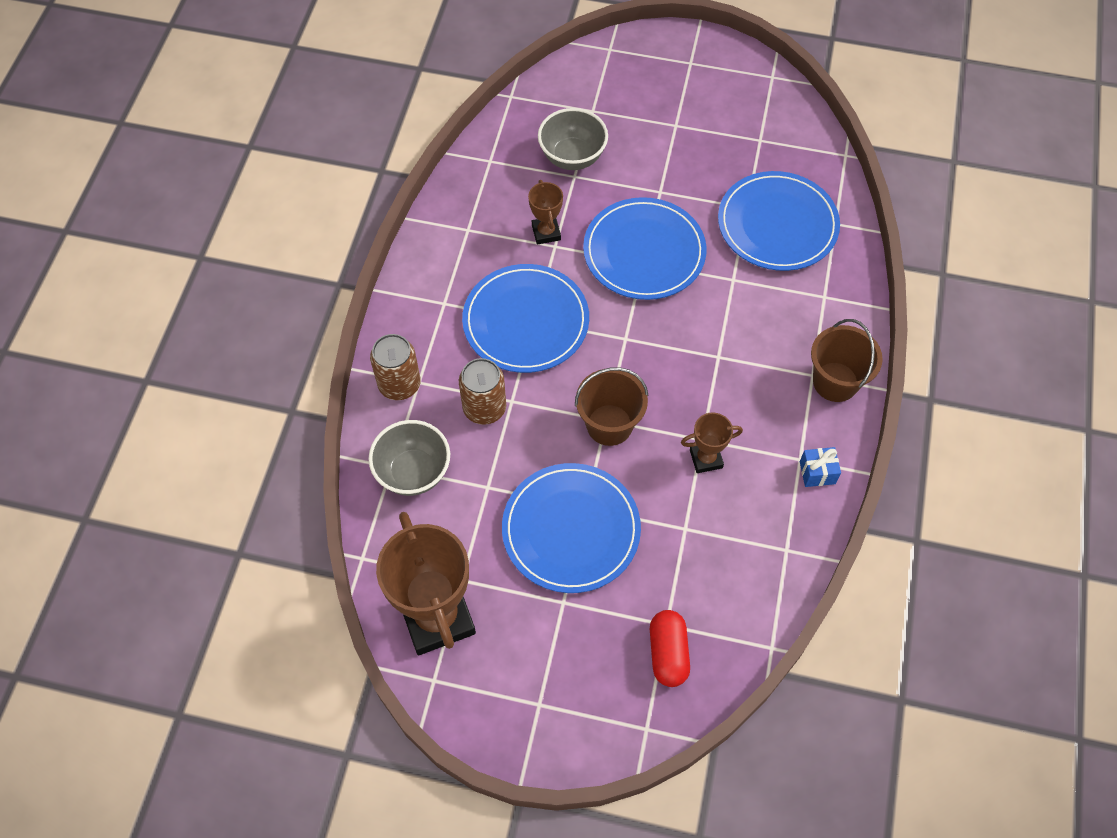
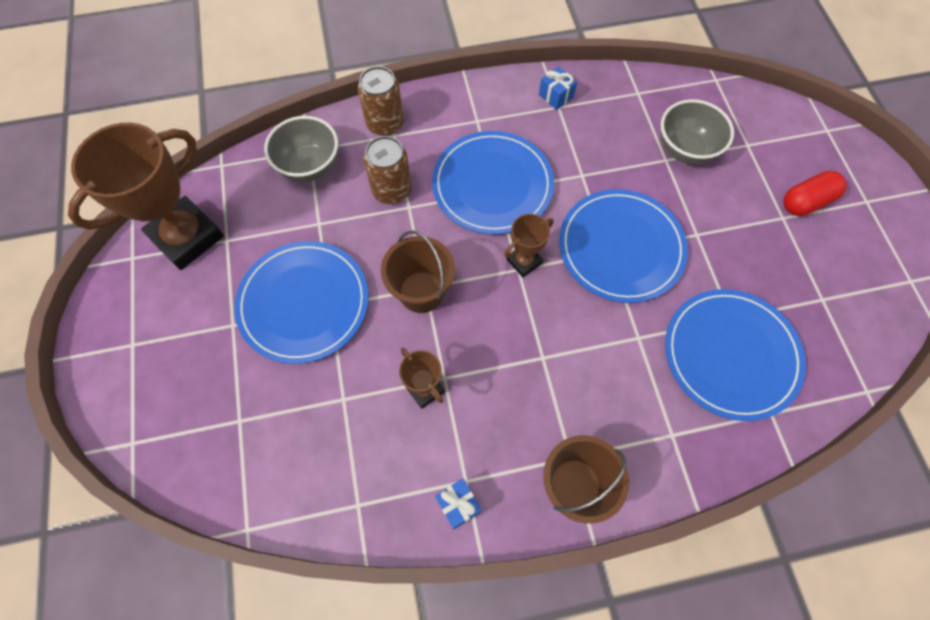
camera: 65 degrees right, 5 degrees up
(454, 226) = (555, 96): none -> blue gift
(546, 232) = (592, 163): brown trophy -> brown trophy (524, 261)
(668, 653) = (211, 433): red capsule -> red capsule (806, 202)

